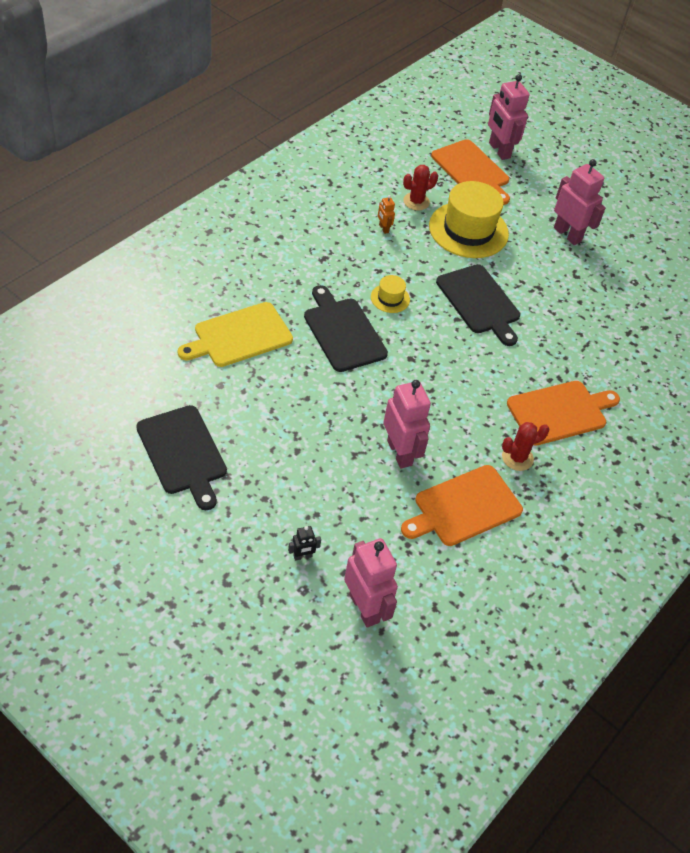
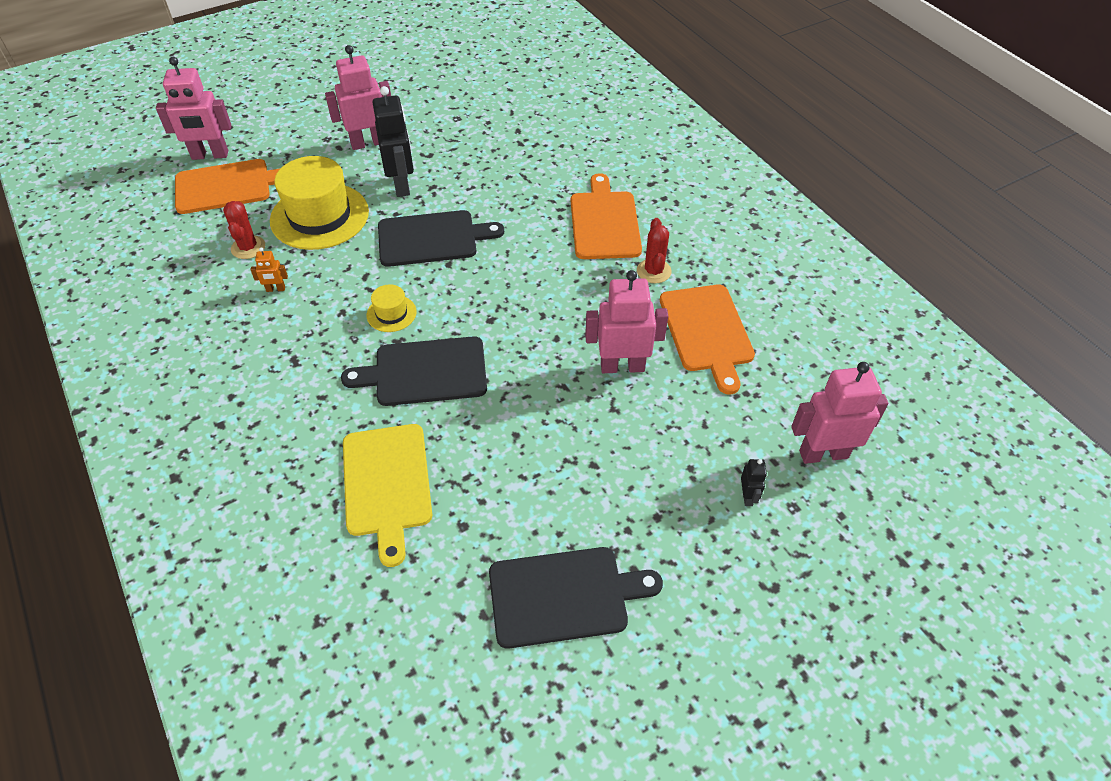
camera: 65 degrees left, 0 degrees up
(530, 268) = (401, 185): none -> black robot

